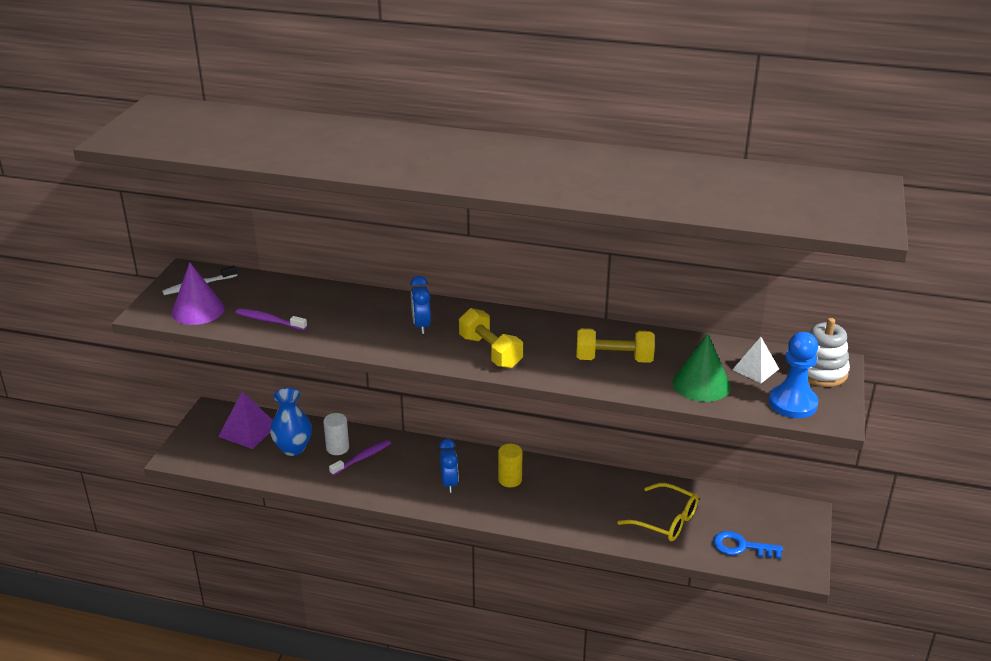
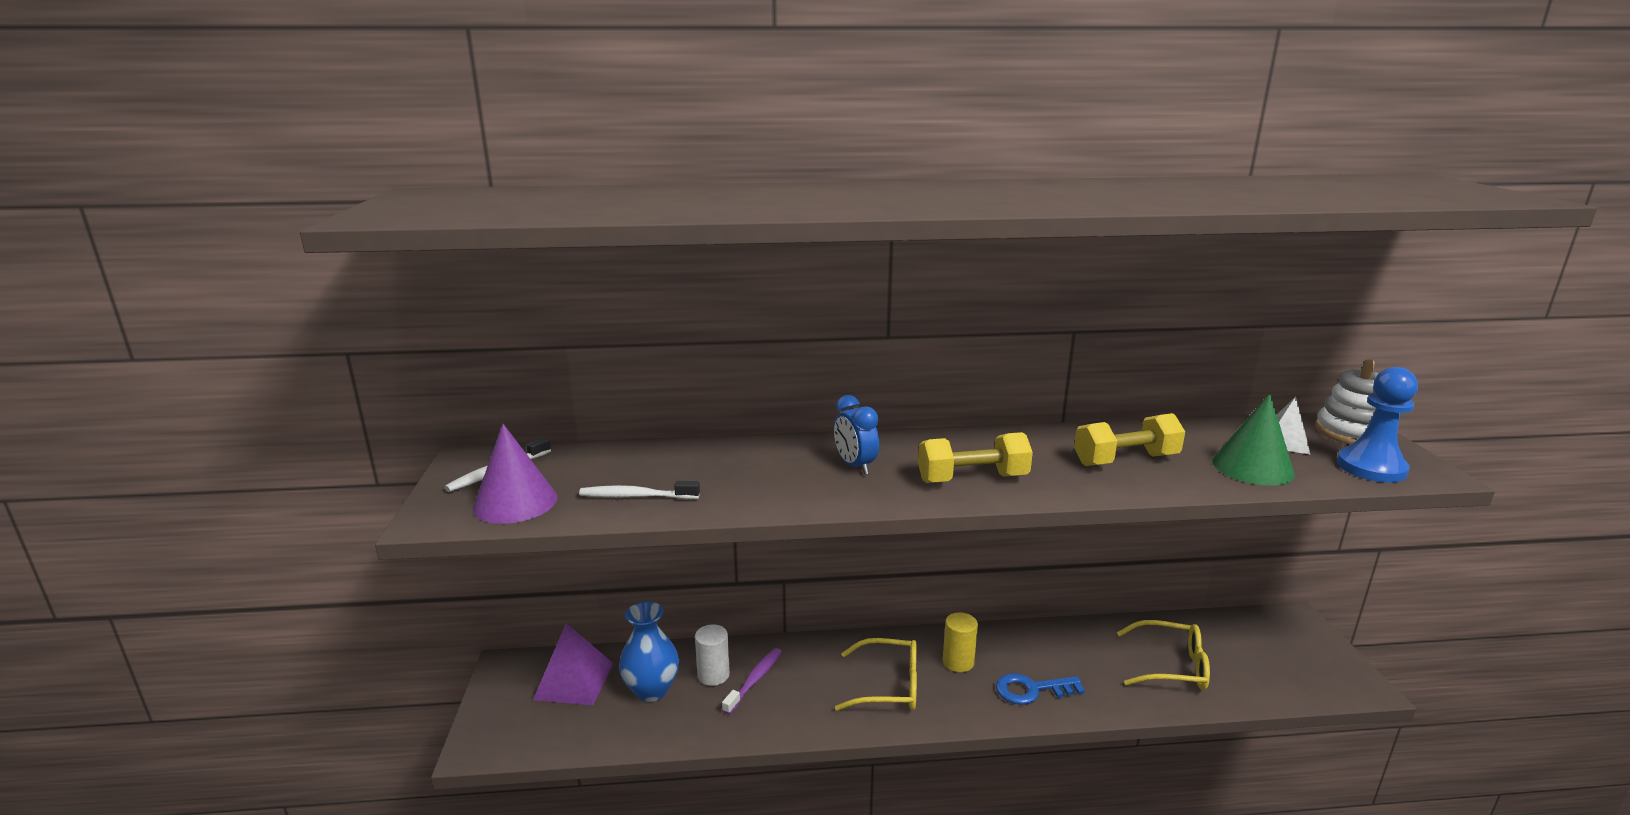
camera: 20 degrees left, 10 degrees down
(269, 321) = (636, 496): purple toothbrush -> white toothbrush
(449, 483) = (888, 686): blue clock -> yellow glasses
(490, 352) = (972, 479): yellow dumbbell -> yellow dumbbell turned 45 degrees counterclockwise
(741, 547) = (1276, 676): blue key -> blue key (1032, 690)

